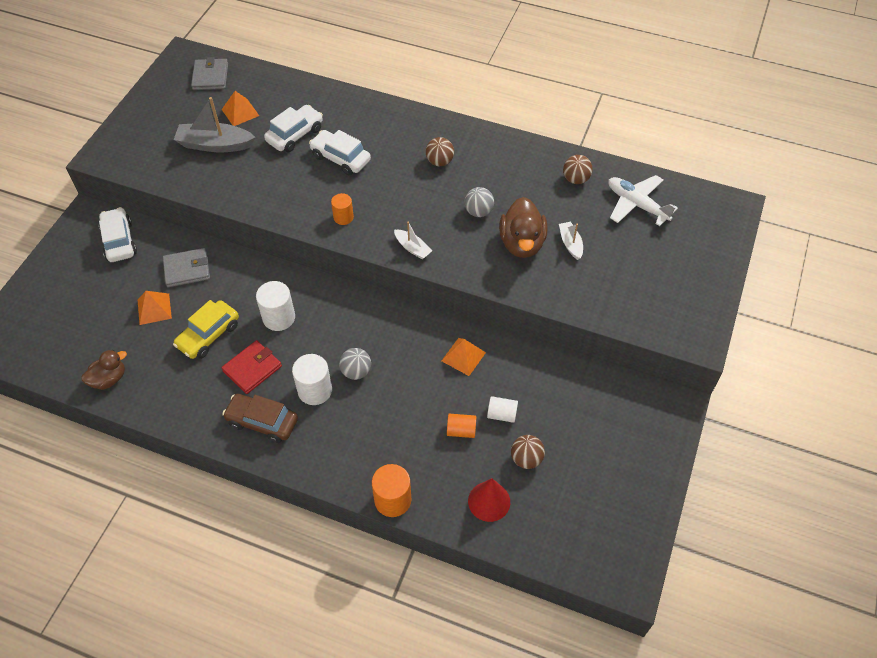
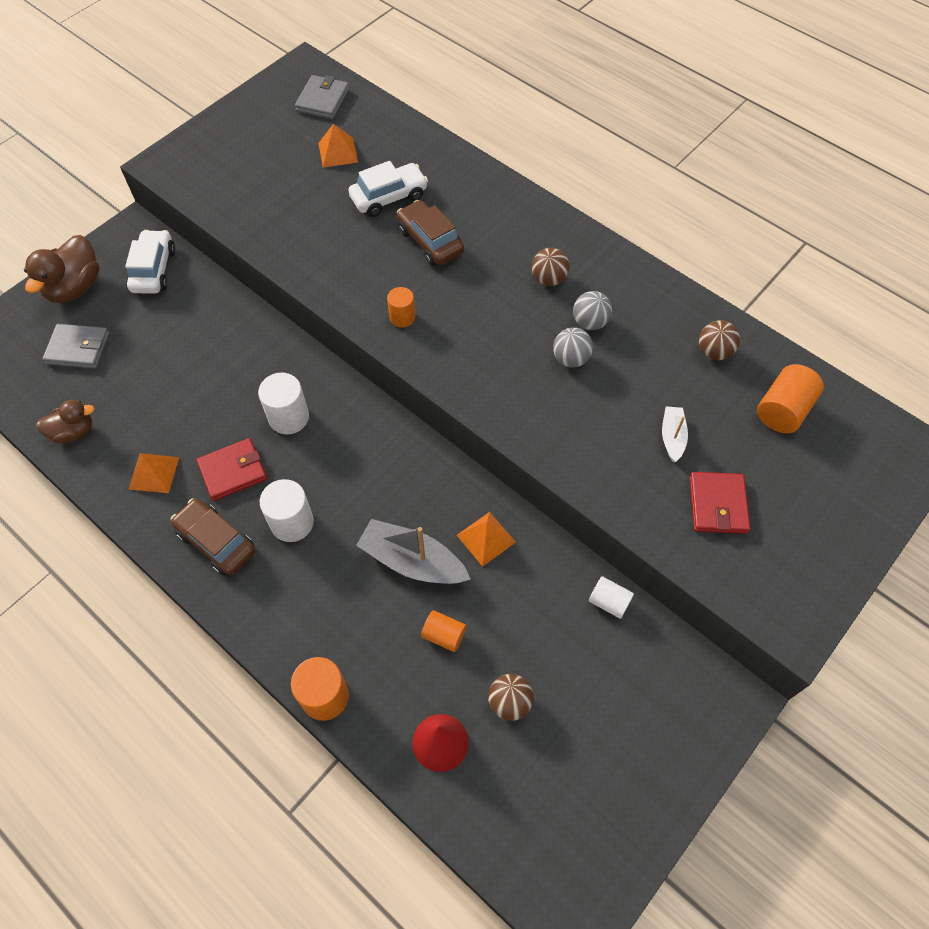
camera: 20 degrees right, 5 degrees up
(154, 309) = (156, 362): orange pyramid -> orange pyramid (154, 473)
(187, 269) = (212, 326): grey wallet -> grey wallet (78, 348)
(208, 335) = (202, 414): yellow car -> none
(215, 145) = (292, 184): grey boat -> grey boat (412, 561)
(340, 158) = (430, 241): white car -> brown car
(356, 371) = (349, 515): grey ball -> grey ball (590, 322)
(412, 248) = (469, 382): white boat -> none
(501, 414) = (502, 631): white cylinder -> white cylinder (609, 602)
(522, 243) = (609, 417): brown duck -> brown duck (75, 287)
(618, 278) = (717, 505): none -> red wallet
(637, 205) = (783, 410): white plane -> orange cylinder

